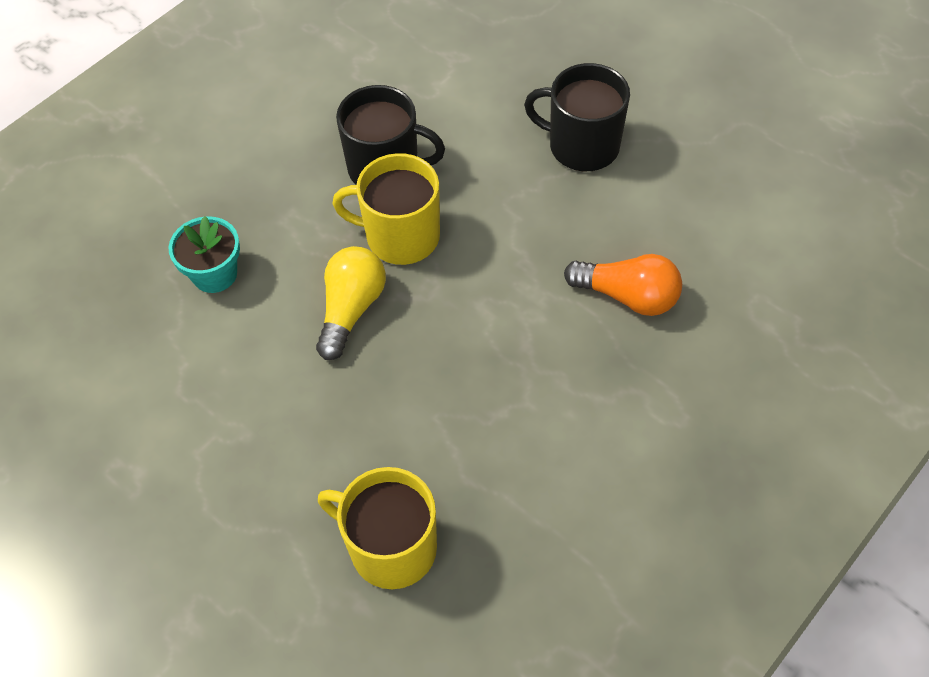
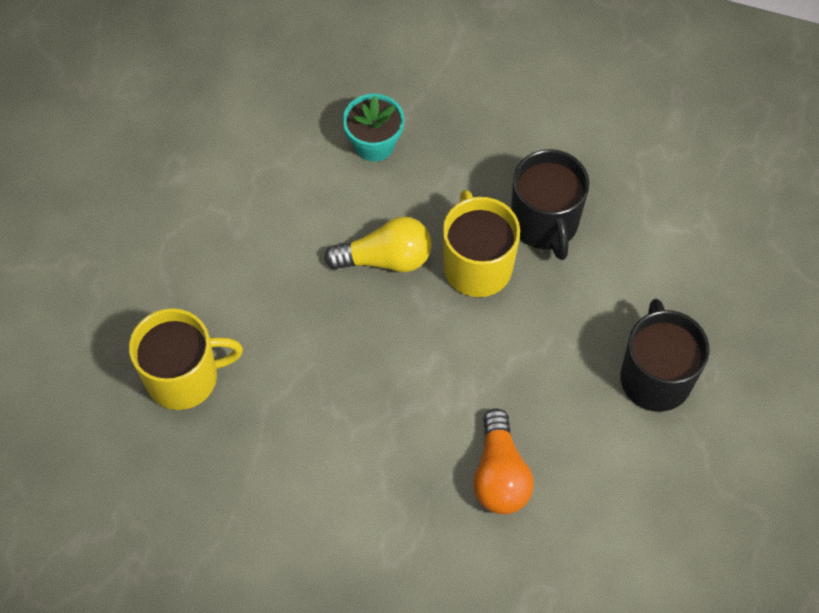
camera: 65 degrees right, 5 degrees up
(391, 547) = (184, 377): yellow mug -> yellow mug turned 75 degrees clockwise

